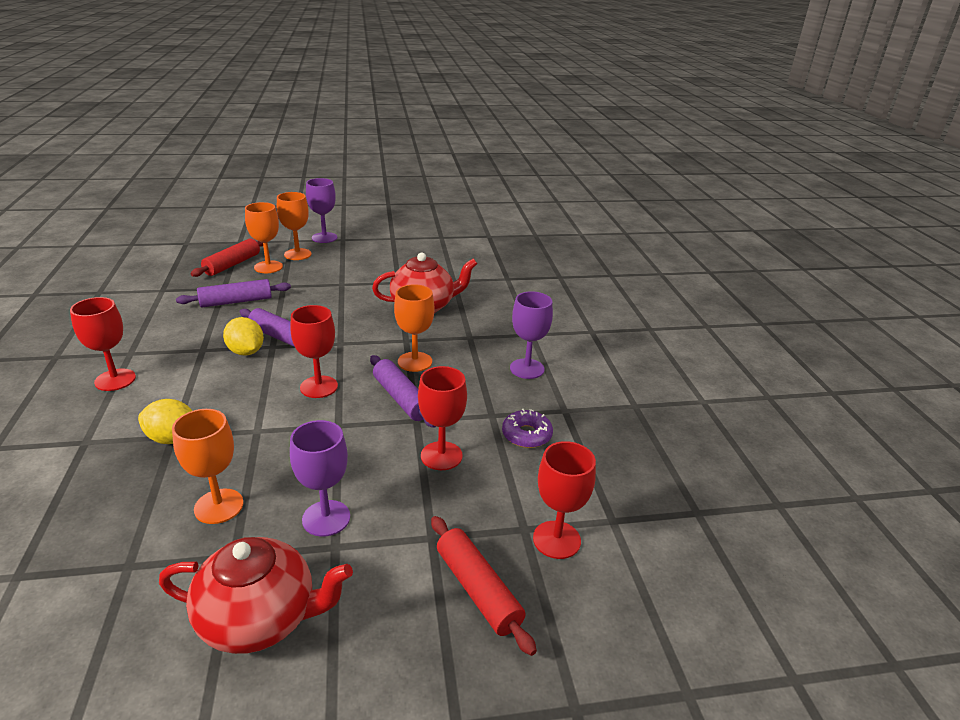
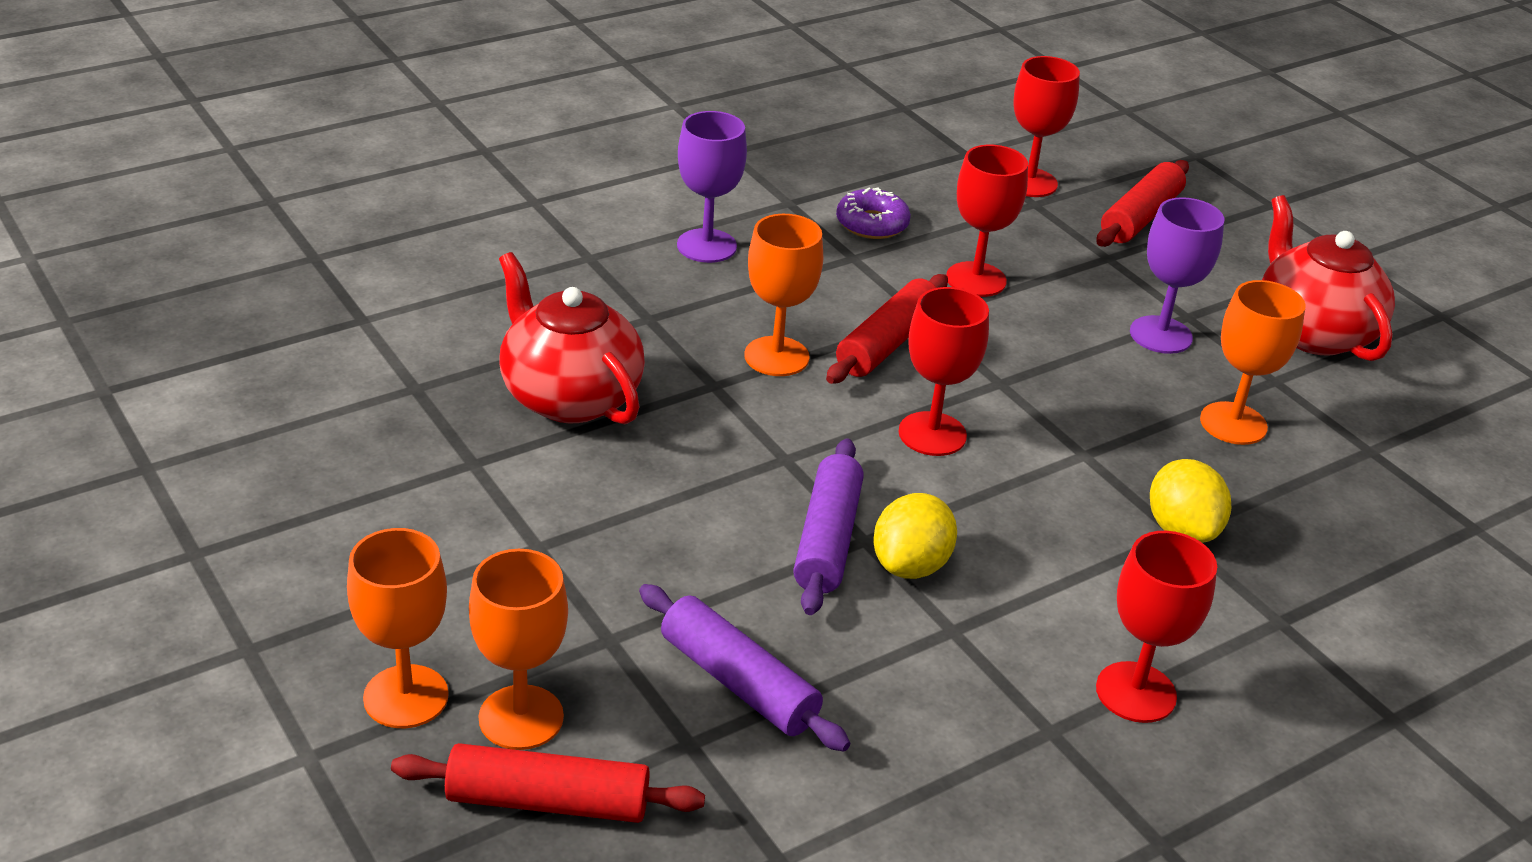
camera: 115 degrees left, 5 degrees up
(324, 238) = (253, 692): purple goblet -> none
(401, 398) = (887, 343): purple rolling pin -> red rolling pin

